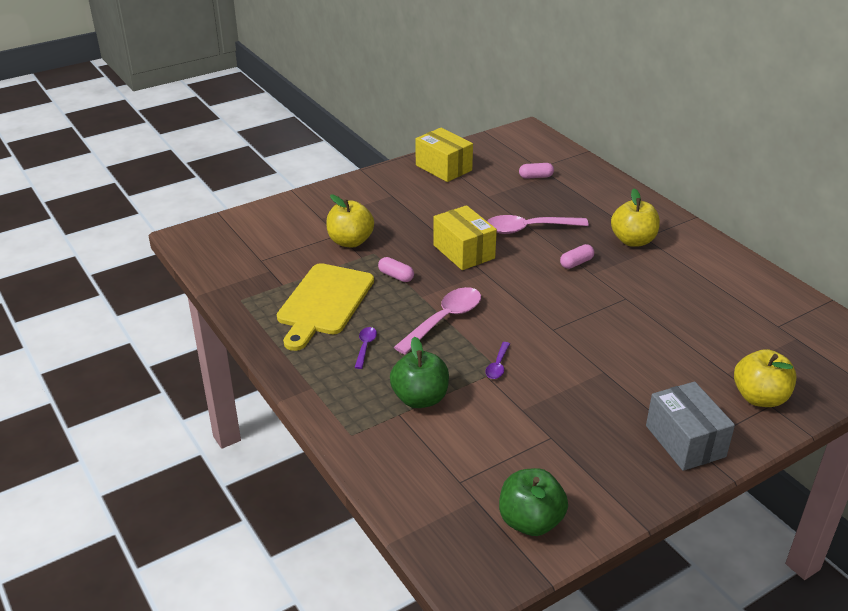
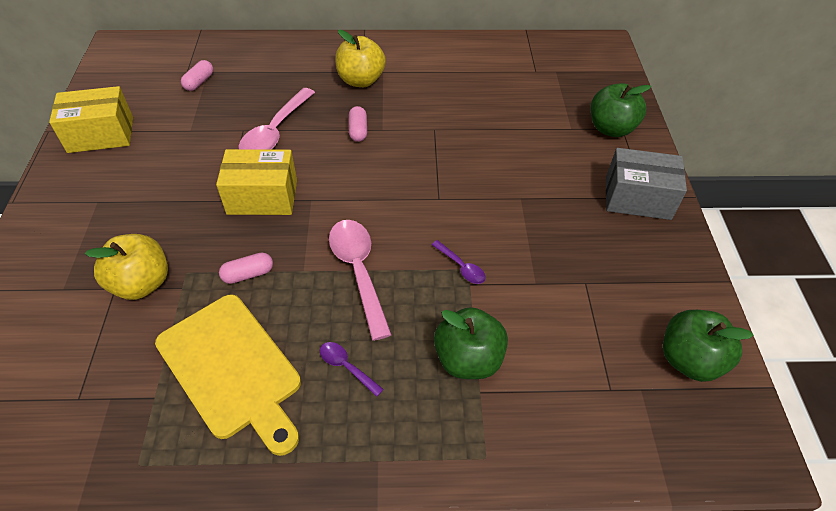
camera: 60 degrees left, 15 degrees up
(759, 398) = (611, 128): yellow apple -> green apple

